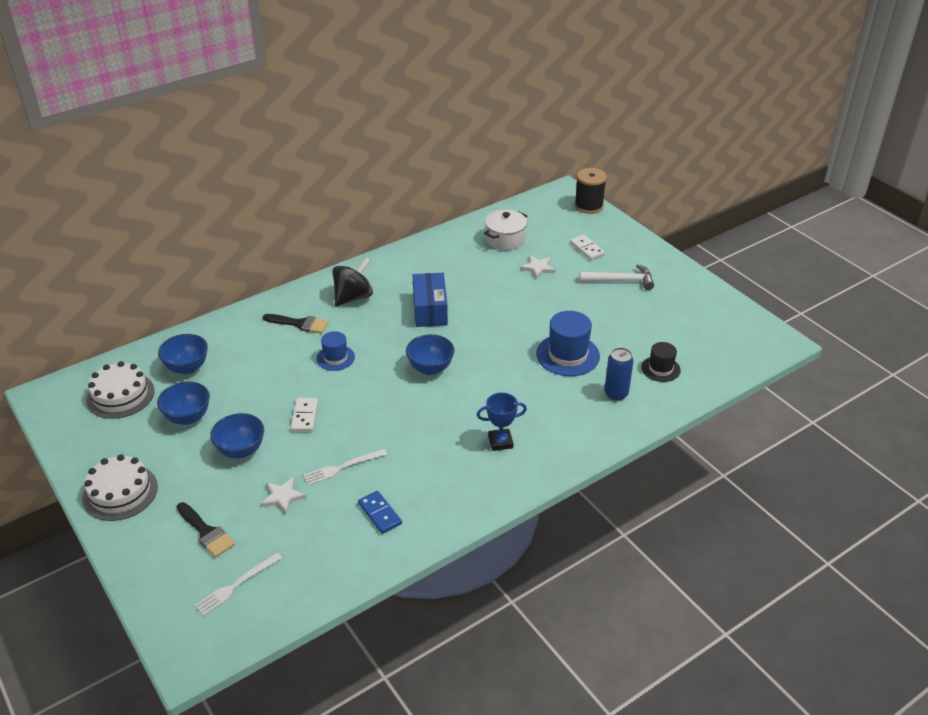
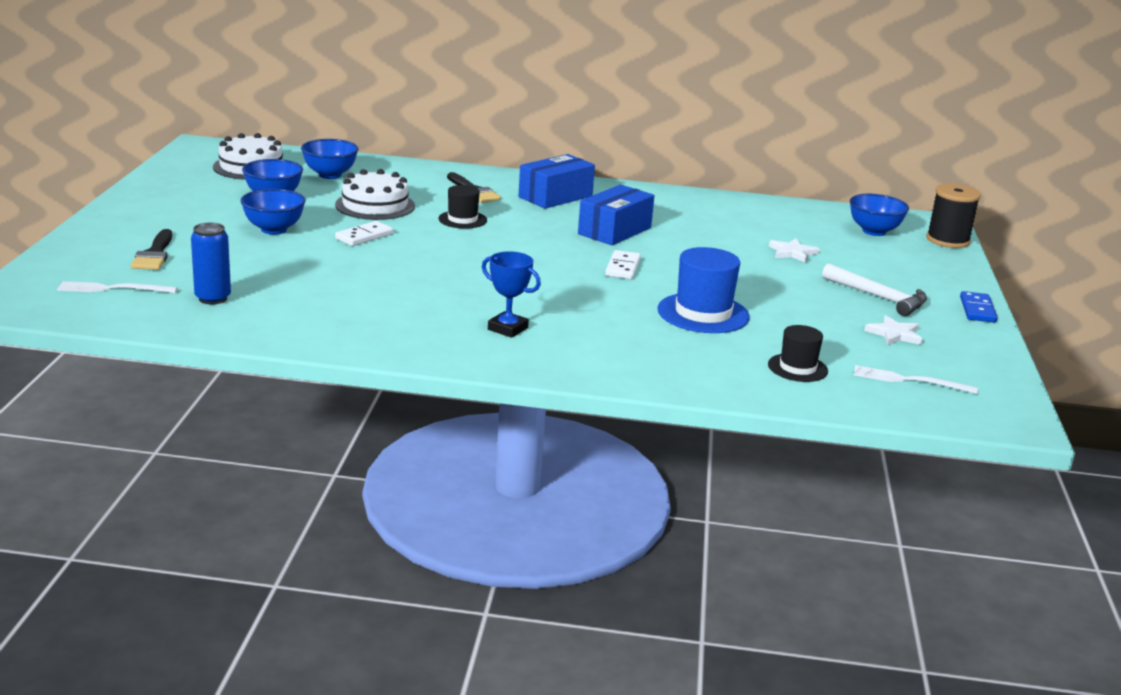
camera: 40 degrees right, 15 degrees down
(120, 492) = (144, 208): white cake -> white cake (375, 205)
(283, 497) = (250, 266): white star -> white star (894, 334)
(335, 358) = (462, 219): blue hat -> black hat
(342, 467) = (332, 275): white fork -> white fork (909, 380)
(353, 297) = (555, 196): black spinning top -> blue box
(379, 514) = (304, 312): blue domino -> blue domino (977, 310)
(430, 368) = (537, 261): blue bowl -> blue bowl (874, 231)
(505, 239) = (794, 224): white pot -> none
(587, 249) = (881, 263): white domino -> white domino (623, 267)
(616, 394) = (704, 358): blue can -> blue can (213, 298)

